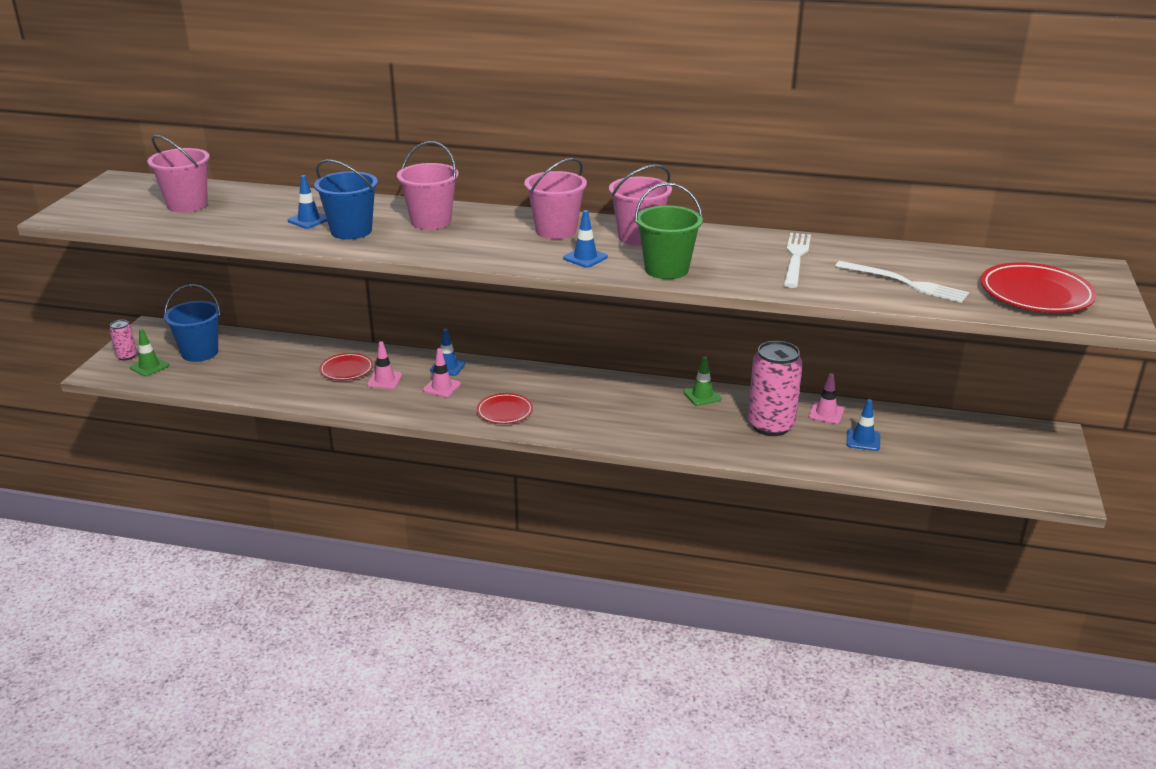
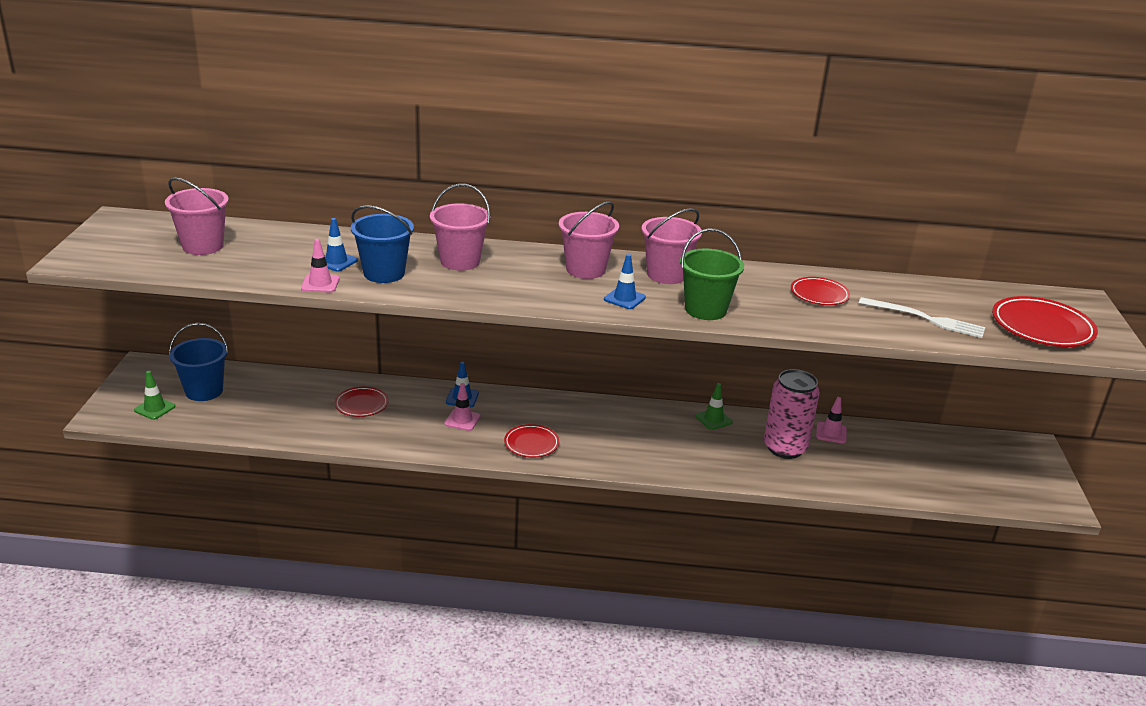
camera: 10 degrees left, 0 degrees up
(127, 356) = (127, 397): pink can -> none
(384, 380) = (403, 414): pink traffic cone -> pink traffic cone (320, 284)
(796, 258) = (819, 294): white fork -> red plate
(863, 440) = (871, 459): blue traffic cone -> none

